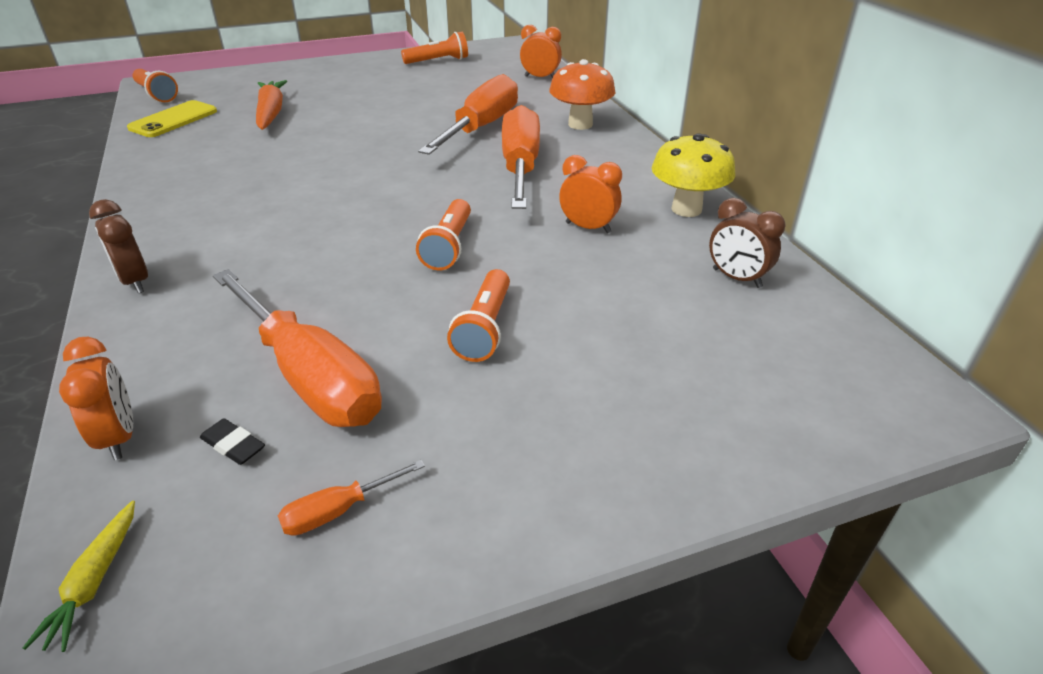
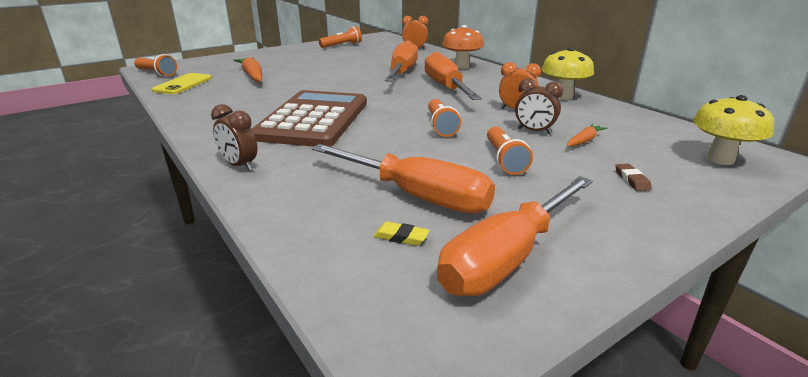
camera: 15 degrees left, 10 degrees down
(94, 581) = (376, 324): yellow carrot -> none
(119, 437) = (313, 246): orange clock -> none
(233, 445) = (401, 237): black eraser -> yellow eraser
(287, 209) = (313, 119): none -> brown calculator
(339, 511) = (508, 257): orange screwdriver -> orange screwdriver, size x2.41
(638, 309) = (584, 141): none -> orange carrot
(641, 402) = (632, 180): none -> brown eraser
(736, 278) = (623, 122): brown clock -> brown clock (534, 131)
(827, 385) = (720, 159): none -> yellow mushroom

